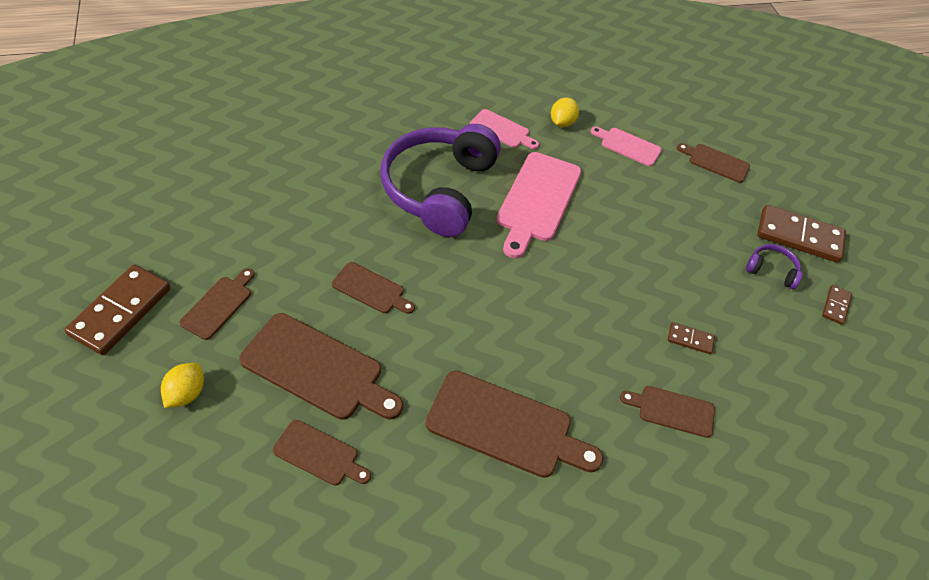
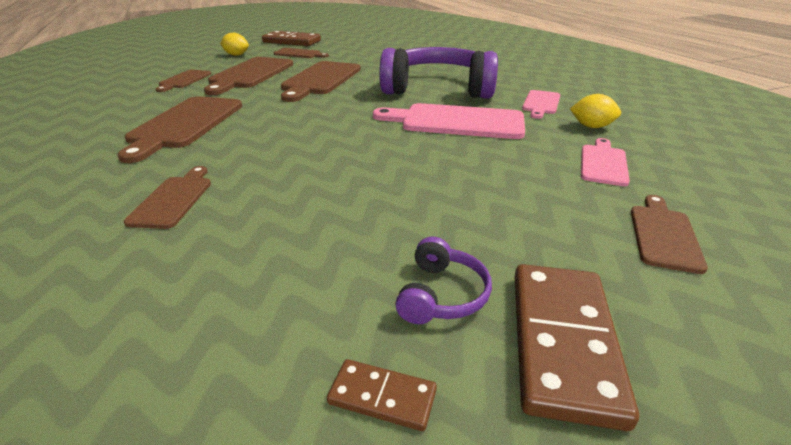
camera: 85 degrees right, 20 degrees down
(371, 289) = (320, 80): brown cutting board -> brown cutting board, size x1.81
(690, 339) = (279, 211): brown domino -> none

